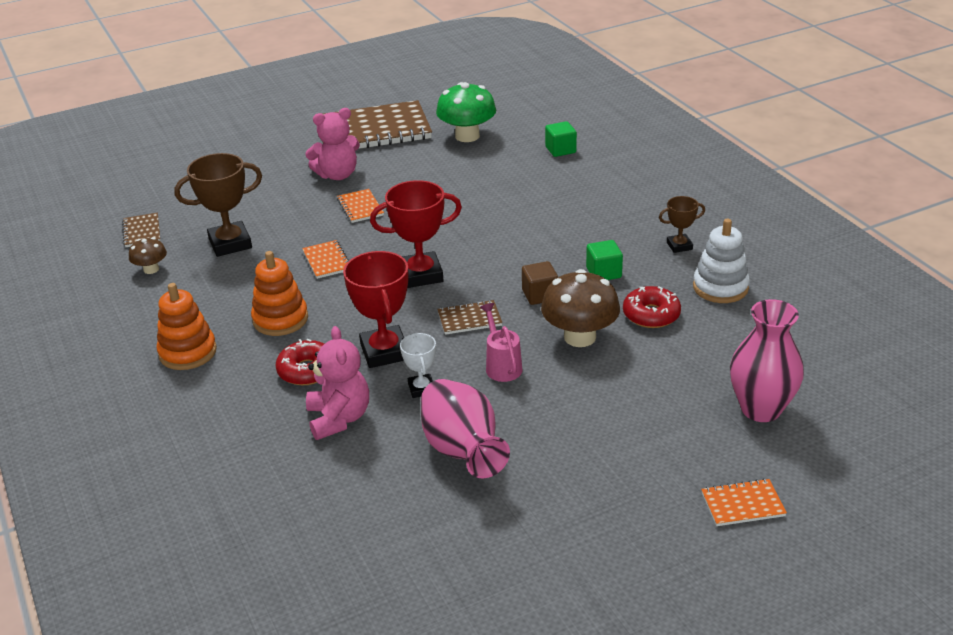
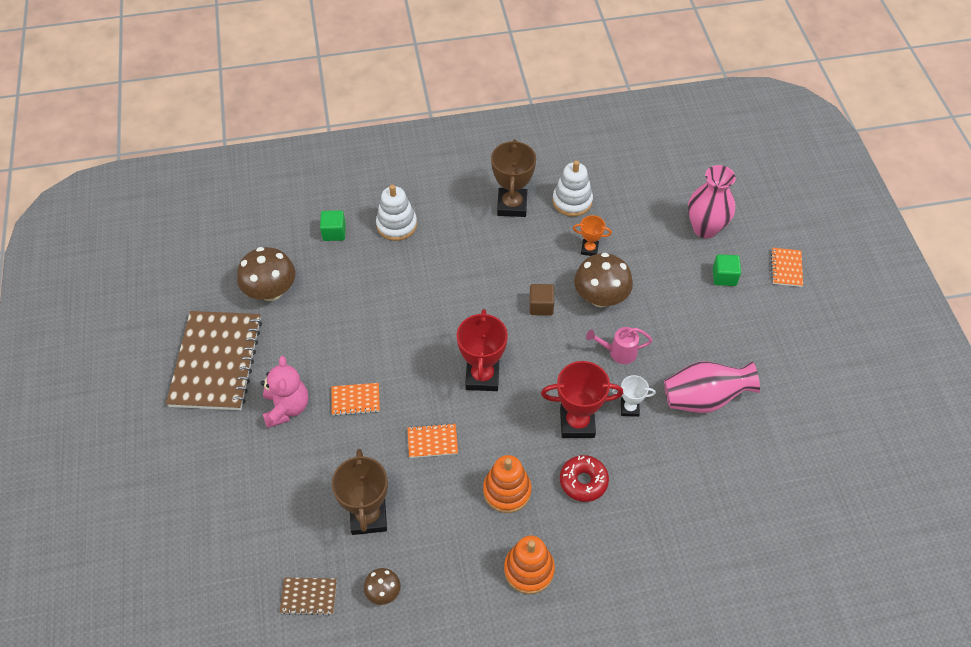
camera: 75 degrees left, 20 degrees up
(339, 418) = (648, 469): pink teddy bear -> none
(467, 136) = (271, 291): green mushroom -> brown mushroom
(469, 319) = (555, 358): brown notebook -> none
(595, 181) = (396, 225): none -> white stacking toy
(603, 273) = (528, 260): green cube -> green cube (724, 277)
(651, 315) = (589, 249): red donut -> orange trophy
(679, 246) = (512, 205): brown trophy -> brown trophy, size x1.84

